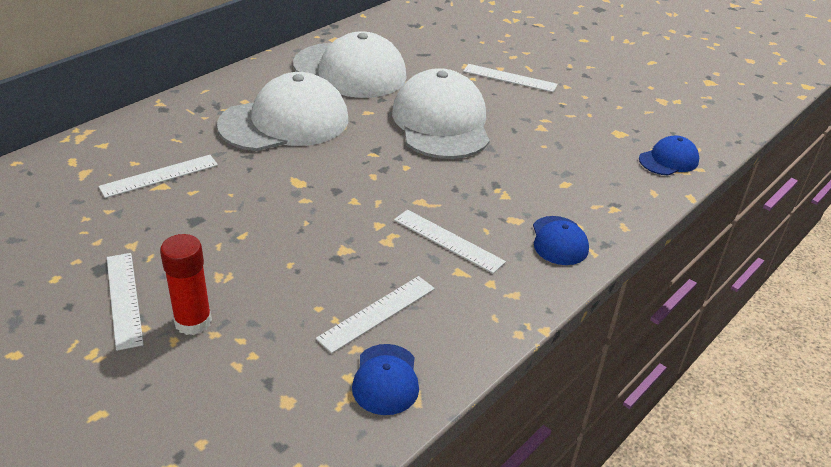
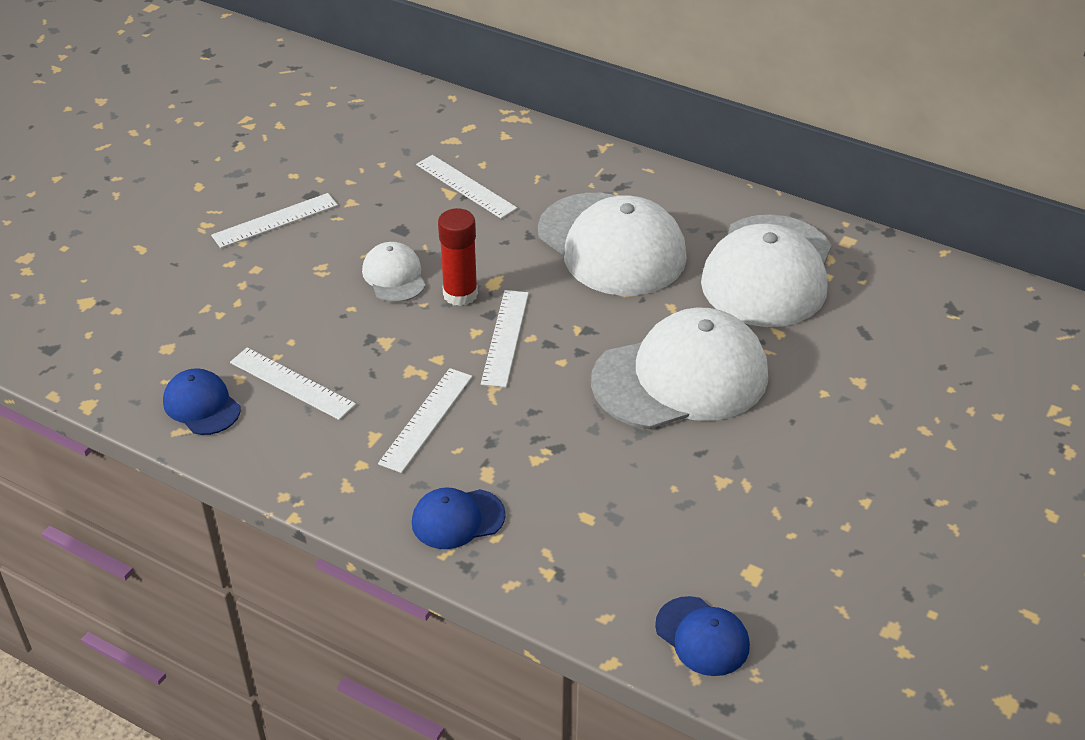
camera: 80 degrees right, 5 degrees up
(193, 322) = (254, 268): red glue stick -> red glue stick (460, 294)
(259, 233) = (394, 276): none -> white cap
(386, 379) = (201, 405): blue cap -> blue cap turned 60 degrees clockwise
(510, 78) = (850, 433): white ruler -> white ruler (505, 337)

